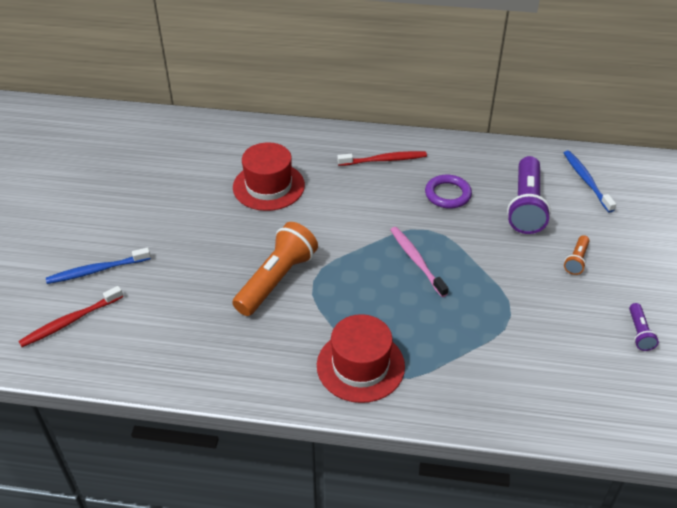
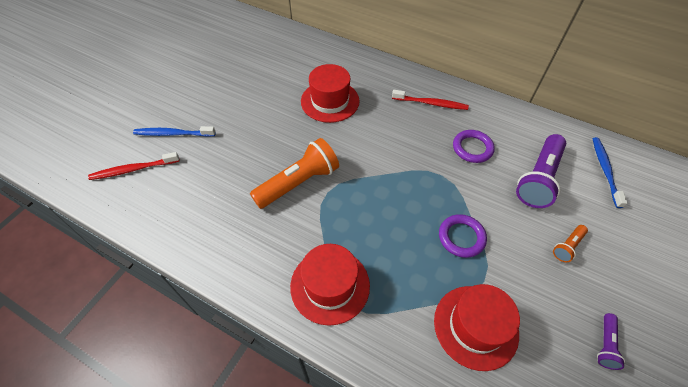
camera: 20 degrees right, 10 degrees up
(416, 260) = (420, 201): pink toothbrush -> none
(472, 282) = (461, 237): none -> purple ring
(519, 355) = (475, 326): none -> red hat

